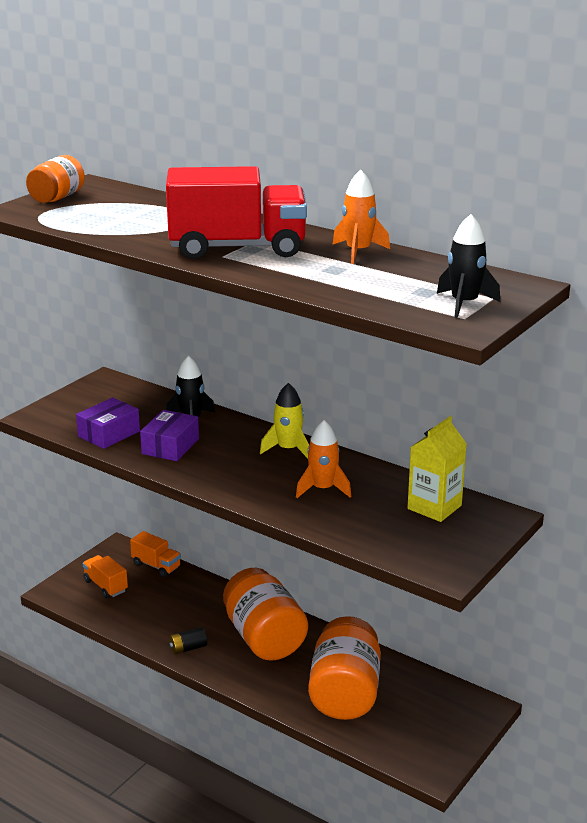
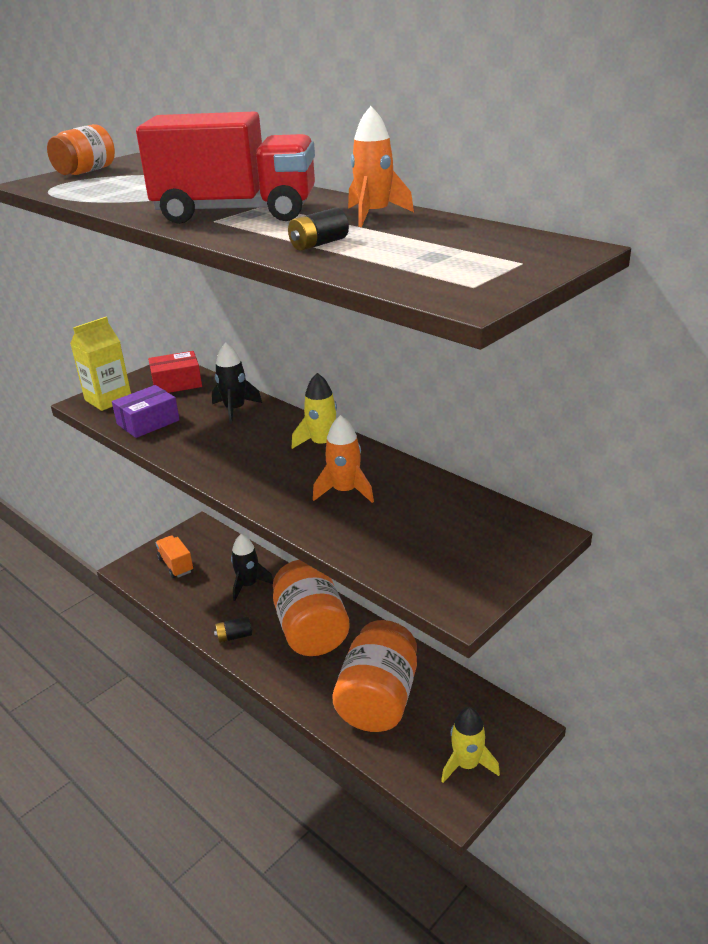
camera: 10 degrees right, 5 degrees up
(120, 395) = (177, 383): none -> red box
(156, 566) = (228, 547): orange truck -> none
(170, 446) = (203, 437): purple box -> none
(327, 280) = (319, 244): none -> black battery
(434, 507) = (464, 518): yellow carton -> yellow carton (108, 399)
(438, 740) = (467, 764): none -> yellow rocket
(464, 304) = (480, 270): black rocket -> black rocket (248, 585)

